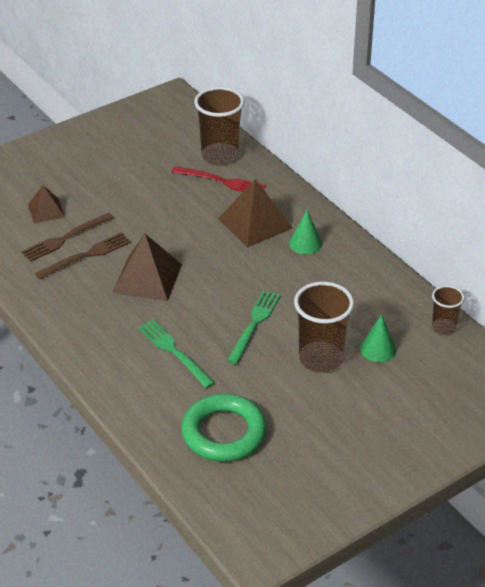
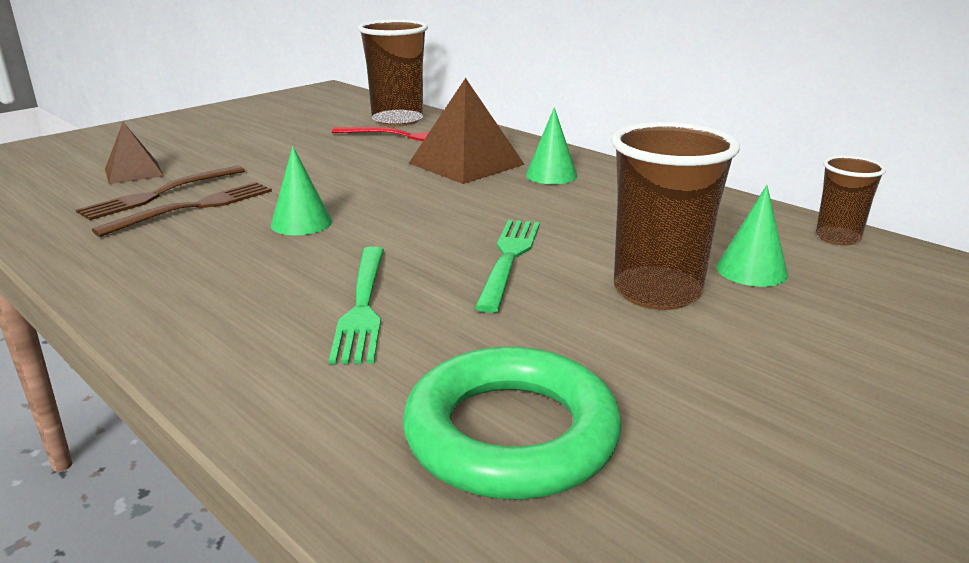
camera: 10 degrees left, 15 degrees down
(147, 278) = (301, 223): brown pyramid -> green cone
(174, 351) = (362, 306): green fork -> green fork turned 135 degrees counterclockwise

